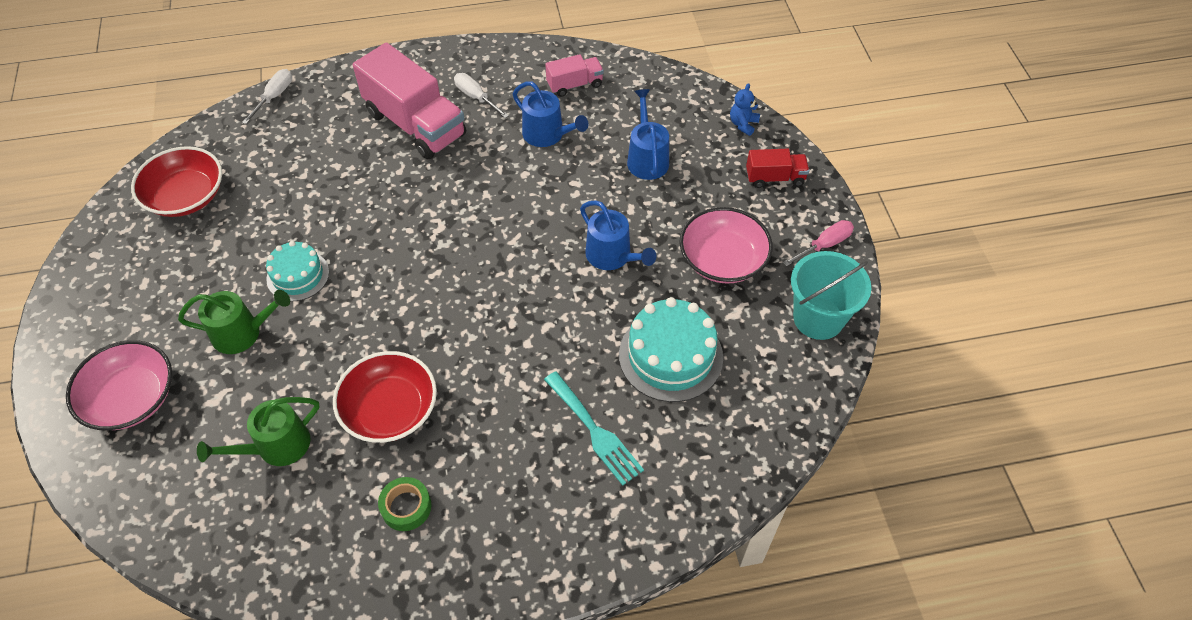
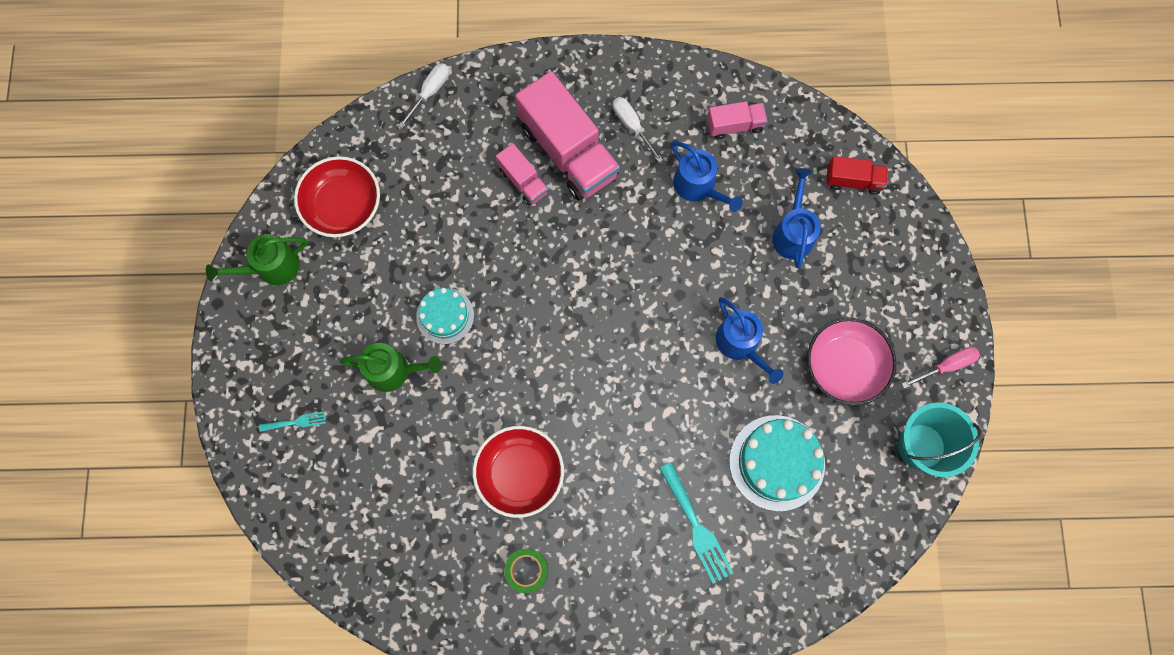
camera: 10 degrees right, 20 degrees up
(131, 398) = (296, 422): pink bowl -> turquoise fork
(277, 446) = (420, 493): green watering can -> green watering can (272, 267)
(372, 153) = (523, 181): none -> pink truck
(743, 124) = (898, 205): blue teddy bear -> none
(775, 178) = (915, 278): red truck -> red truck (853, 181)

